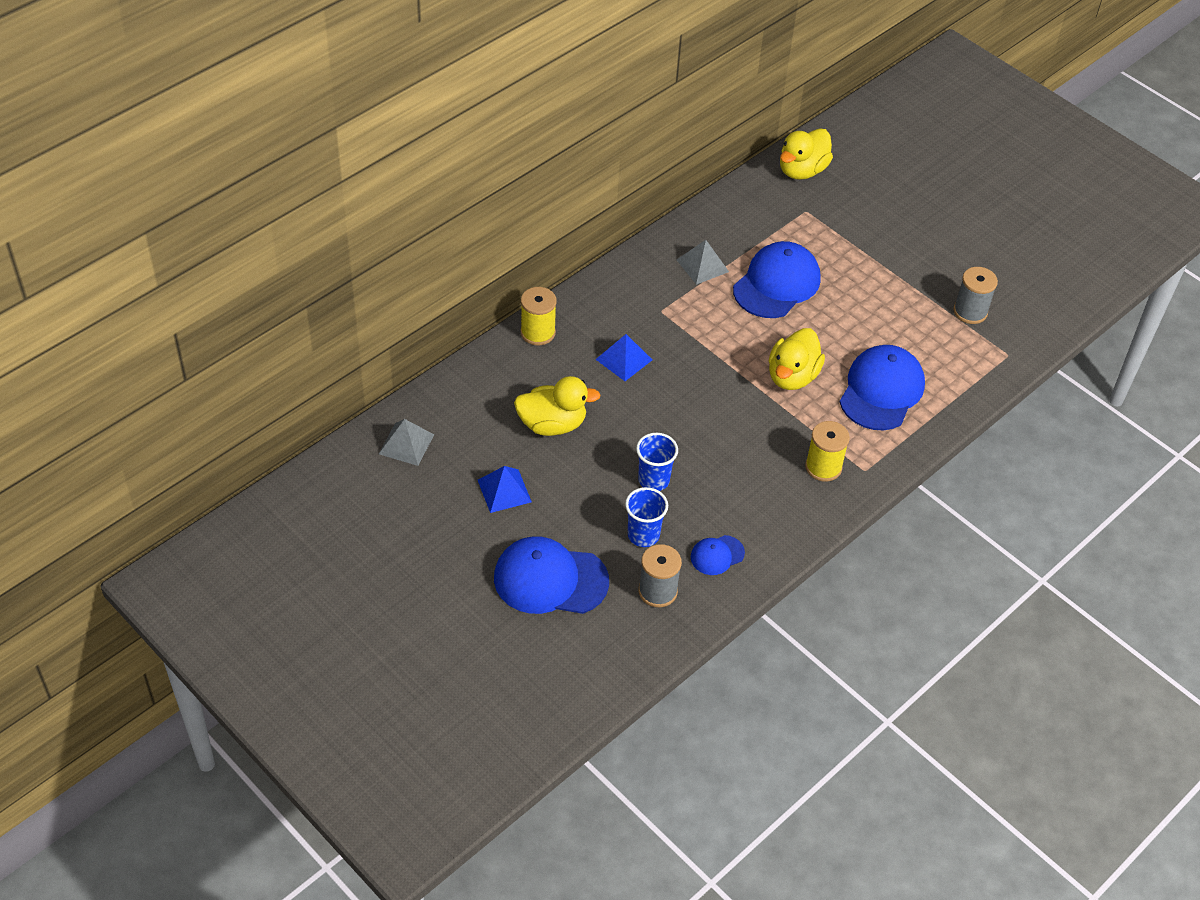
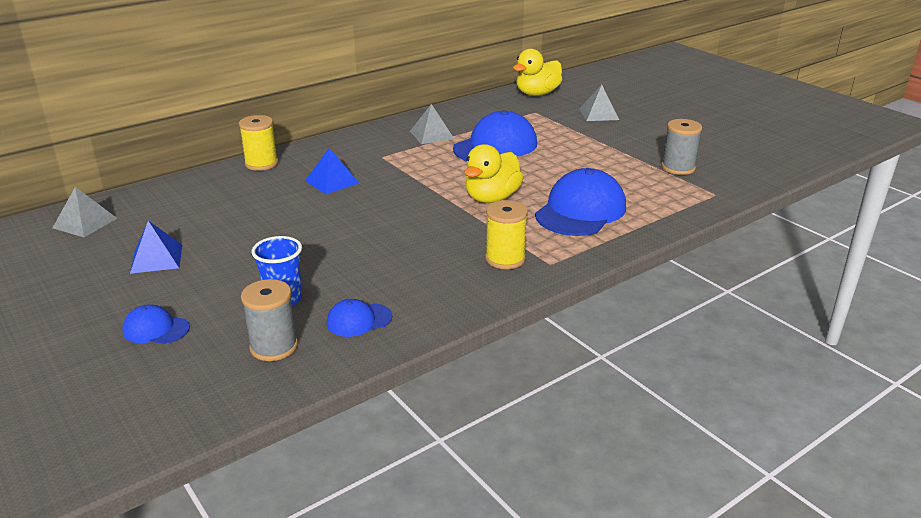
camera: 10 degrees right, 20 degrees down
(550, 579) = (156, 329): blue cap -> blue cap, size x0.49
(552, 424) = (237, 217): yellow duck -> none
(654, 480) = (318, 259): blue cup -> none
(878, 211) = (599, 114): none -> grey pyramid

